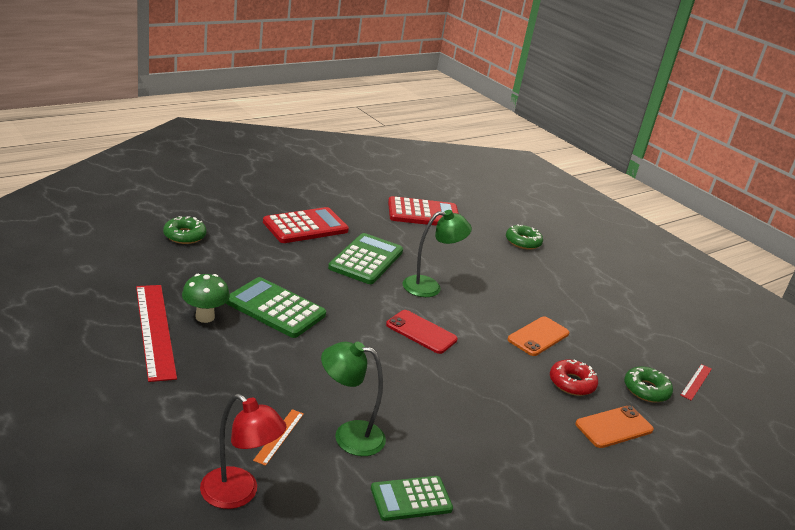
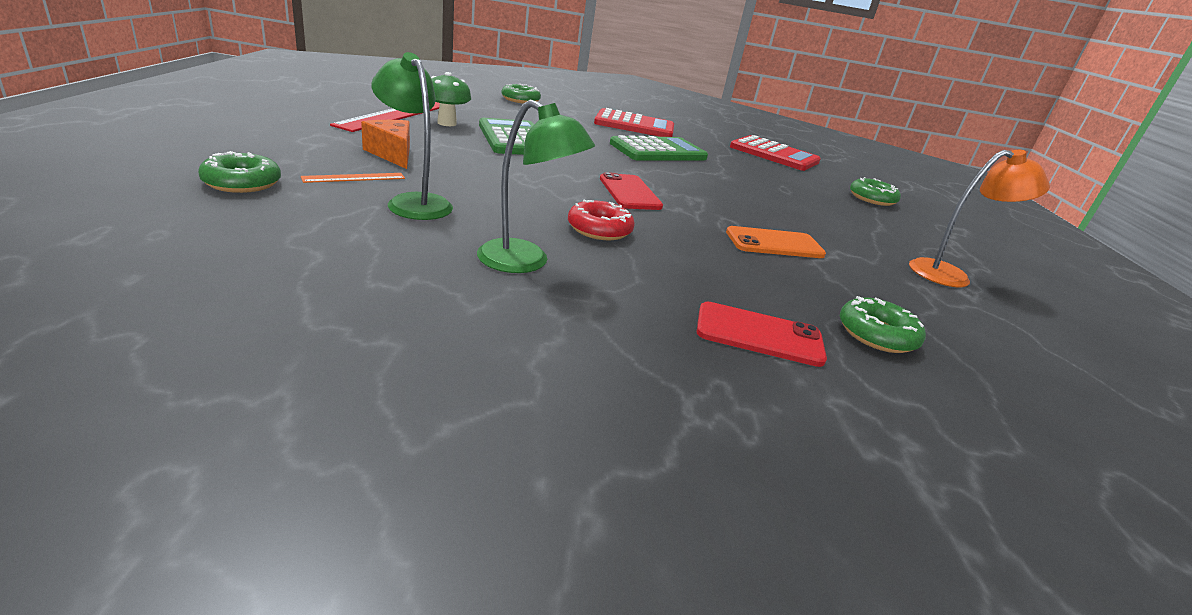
camera: 40 degrees right, 0 degrees up
(238, 494) = (242, 183): red lamp -> green donut
(248, 390) = (392, 154): none -> orange cheese
(411, 499) = (375, 254): green calculator -> none
(430, 287) = (696, 180): green lamp -> green lamp (525, 262)
(572, 383) = (759, 283): red donut -> red donut (599, 229)
(614, 427) = (759, 335): orange phone -> red phone
(623, 309) = (950, 275): none -> orange lamp
(696, 381) = (991, 367): red ruler -> none

